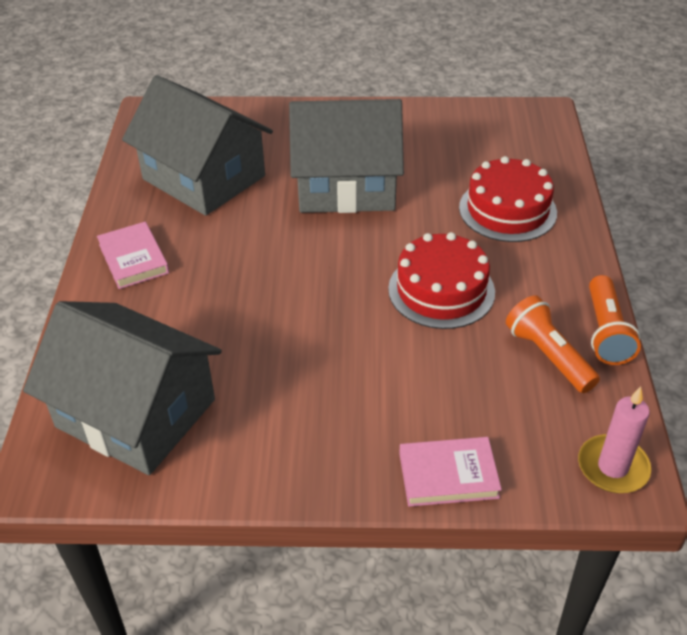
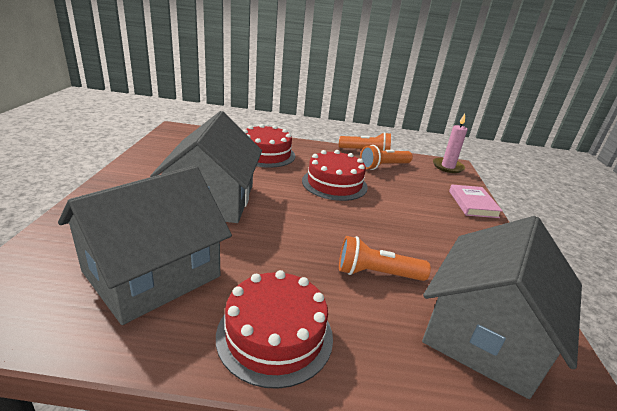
camera: 90 degrees left, 15 degrees down
(133, 259) = (275, 335): pink book -> red cake
(225, 329) = (376, 273): none -> orange flashlight

